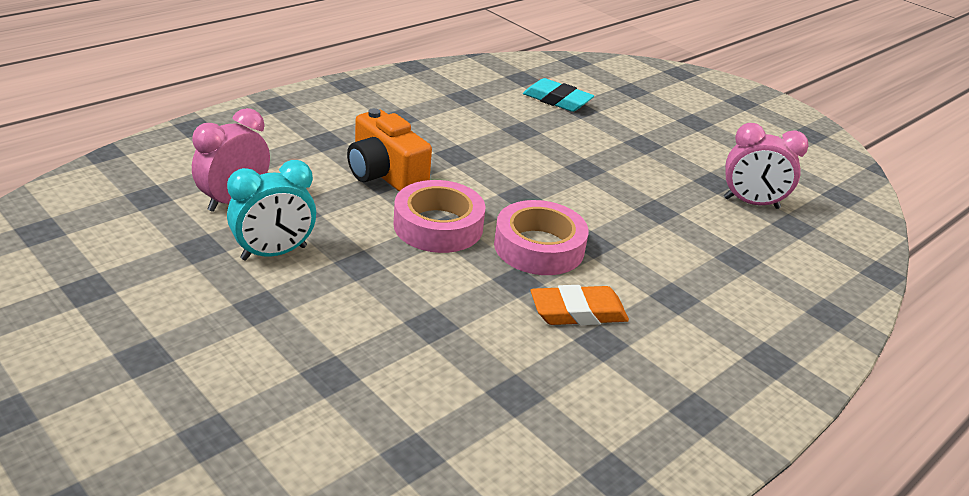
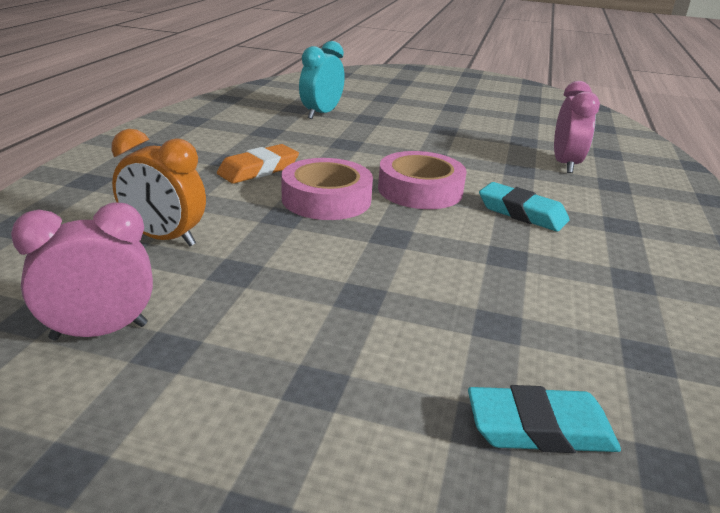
camera: 150 degrees right, 5 degrees down
(274, 253) = (484, 148): turquoise clock -> turquoise clock (321, 114)
(385, 175) = (522, 213): orange camera -> turquoise eraser
(702, 255) = (164, 238): none -> orange clock

